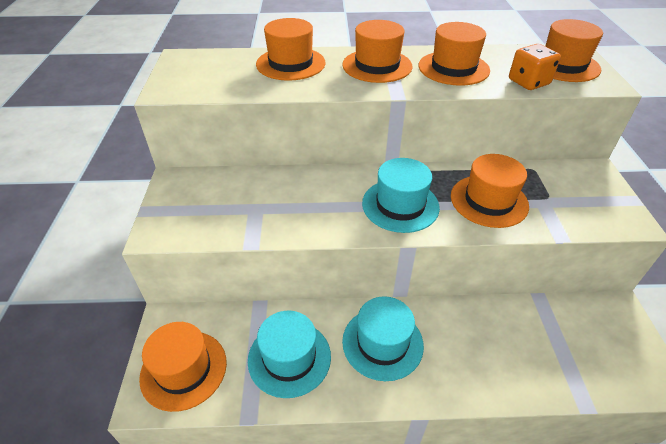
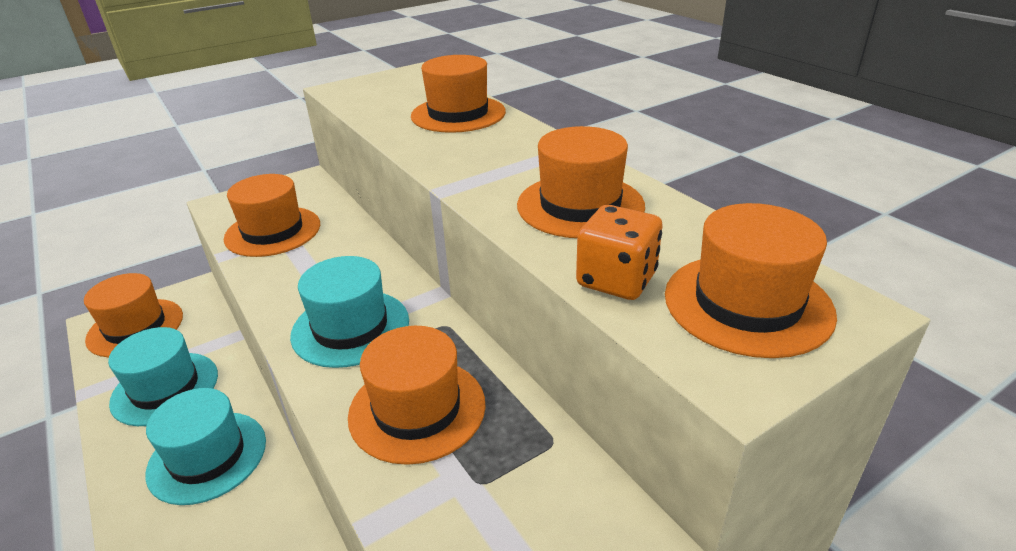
camera: 60 degrees right, 10 degrees down
(377, 66) = (515, 156): orange hat -> orange hat (273, 231)

